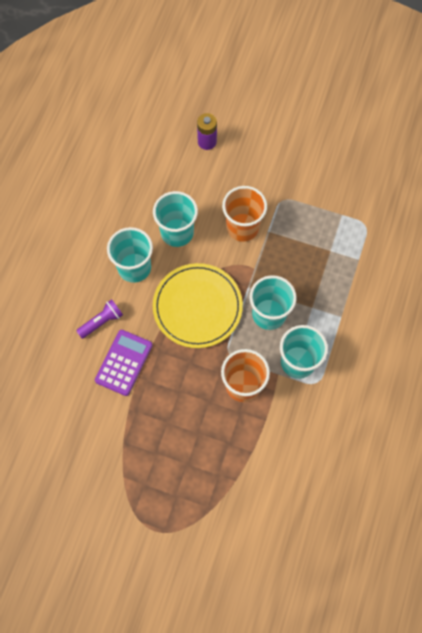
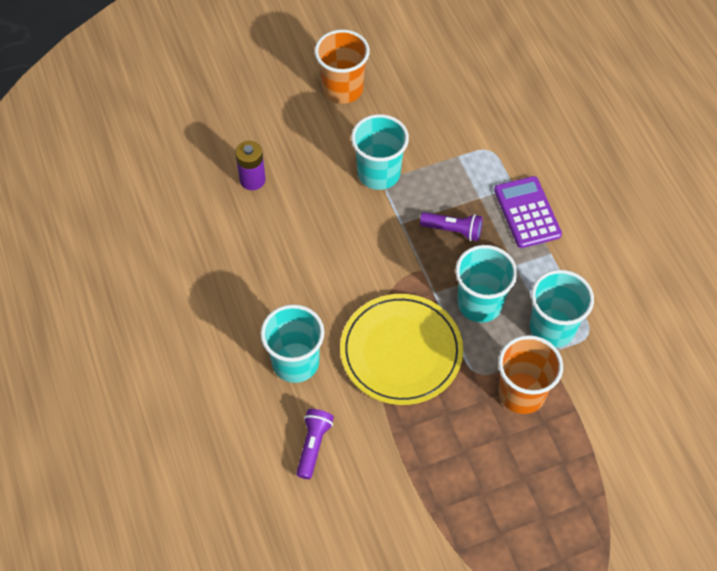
camera: 40 degrees left, 10 degrees down
(124, 362) = (378, 469): purple calculator -> purple calculator (527, 212)
(177, 232) = (308, 293): turquoise cup -> turquoise cup (379, 173)
(242, 227) = (371, 238): orange cup -> orange cup (342, 89)
(295, 258) = (453, 230): none -> purple flashlight

